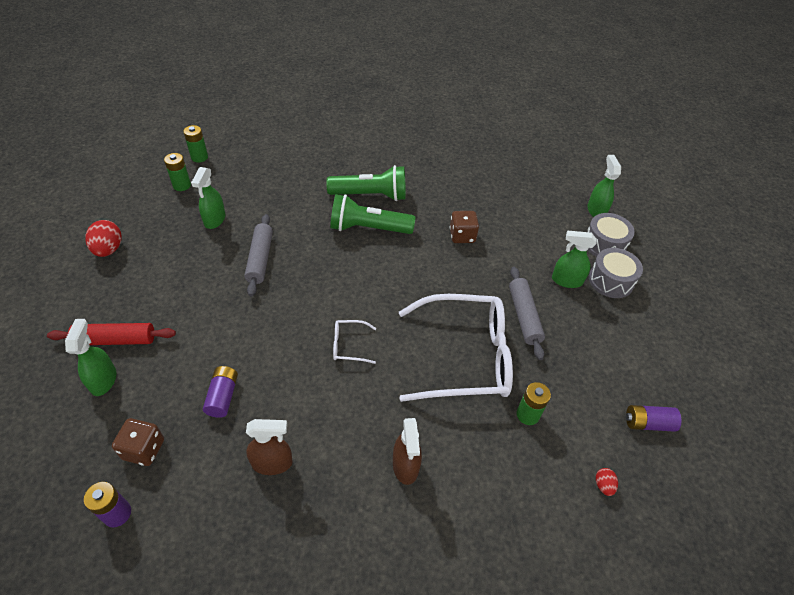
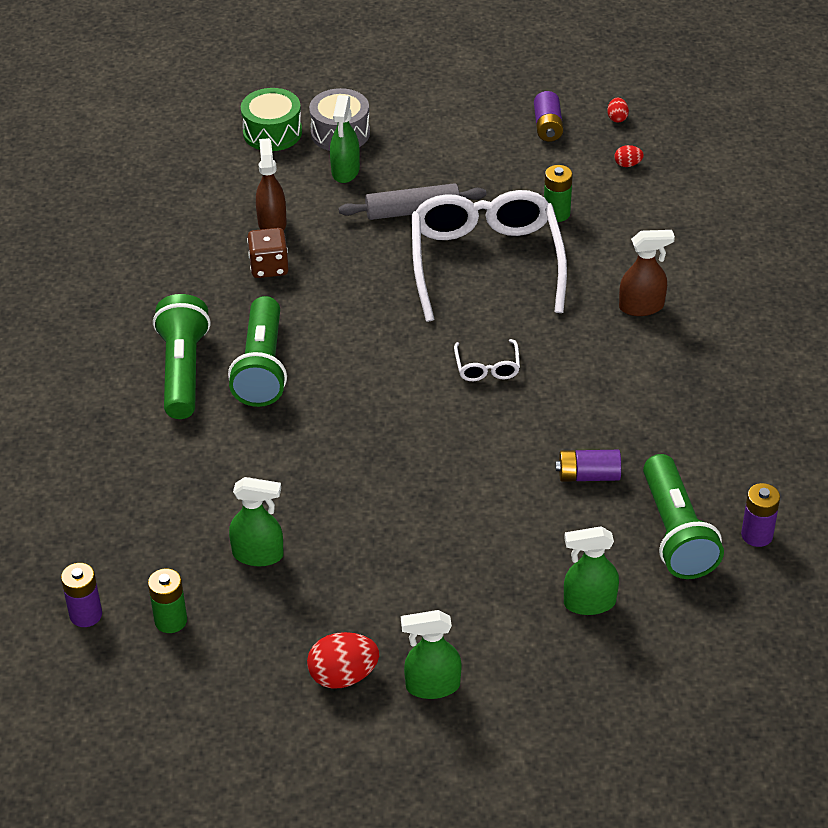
camera: 90 degrees left, 5 degrees down
(115, 340) = (521, 611): red rolling pin -> none
(144, 449) = (676, 533): brown dice -> green flashlight
(199, 157) = (86, 614): green battery -> purple battery
(260, 259) = (342, 481): grey rolling pin -> none
(272, 463) = (665, 415): brown spray bottle -> brown spray bottle (272, 223)
(596, 210) = (202, 134): green spray bottle -> green spray bottle (432, 686)
(604, 244) = (272, 132): grey drum -> green drum
(674, 486) = (617, 118): none -> red egg

